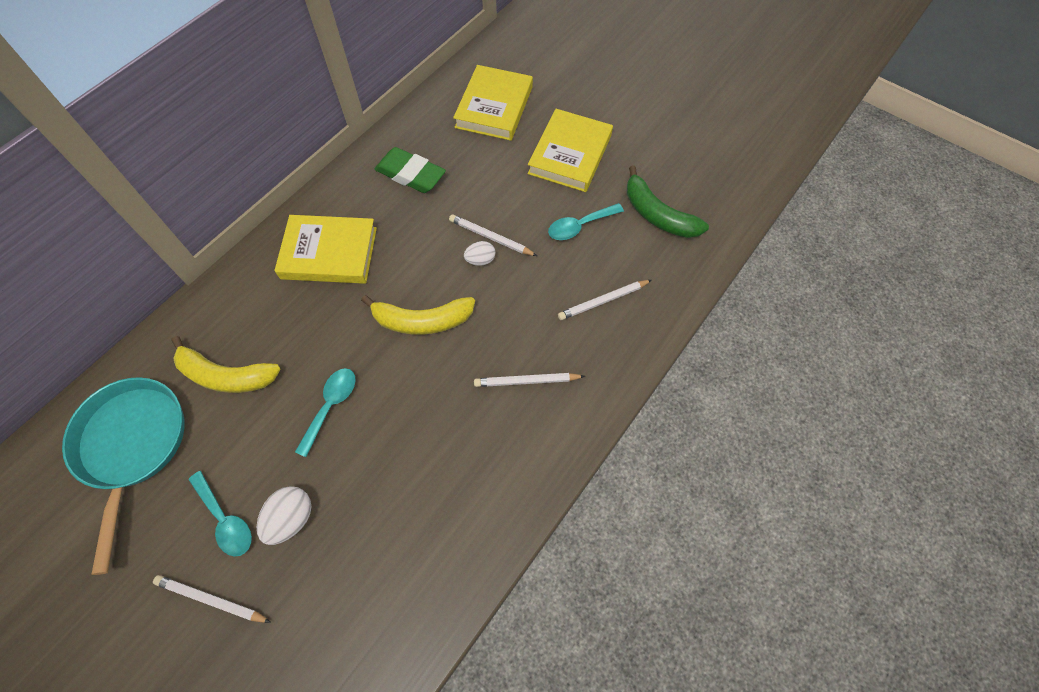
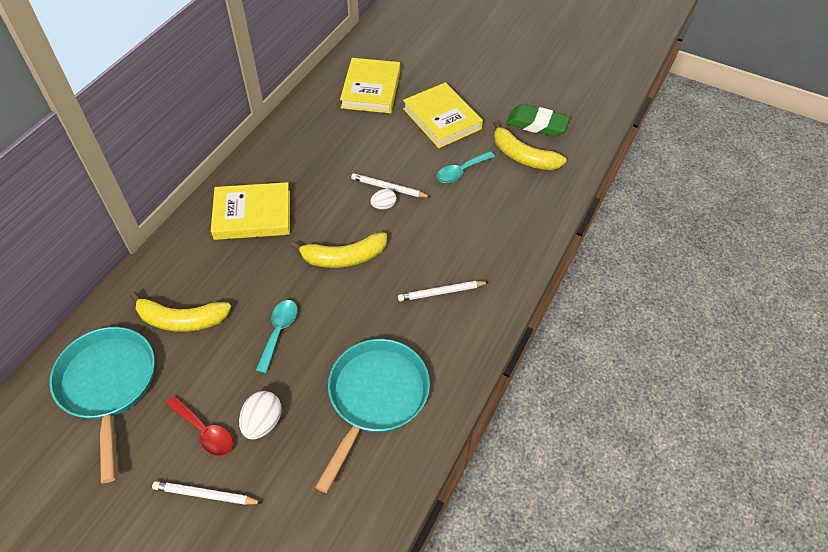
camera: 10 degrees left, 10 degrees down
(225, 519) = (204, 431): turquoise spoon -> red spoon
(410, 174) = (310, 147): green eraser -> green eraser (536, 124)
(424, 506) = (375, 397): none -> turquoise pan
(570, 154) = (442, 119): yellow book -> yellow book turned 45 degrees counterclockwise
(602, 301) = (491, 225): white pencil -> none
(657, 215) = (523, 156): green banana -> yellow banana

